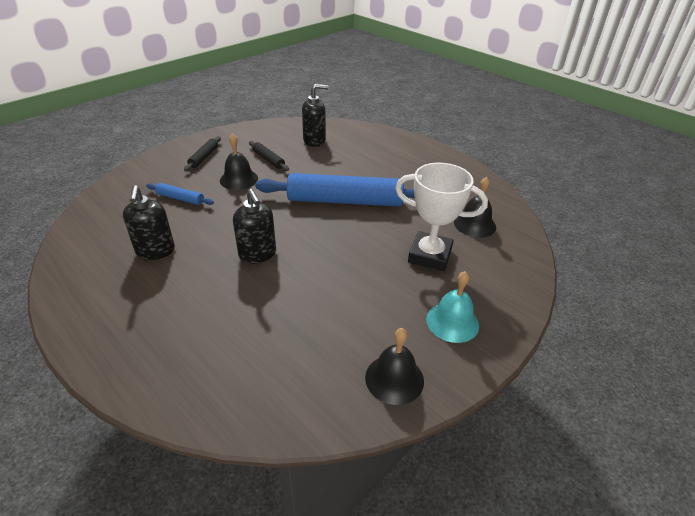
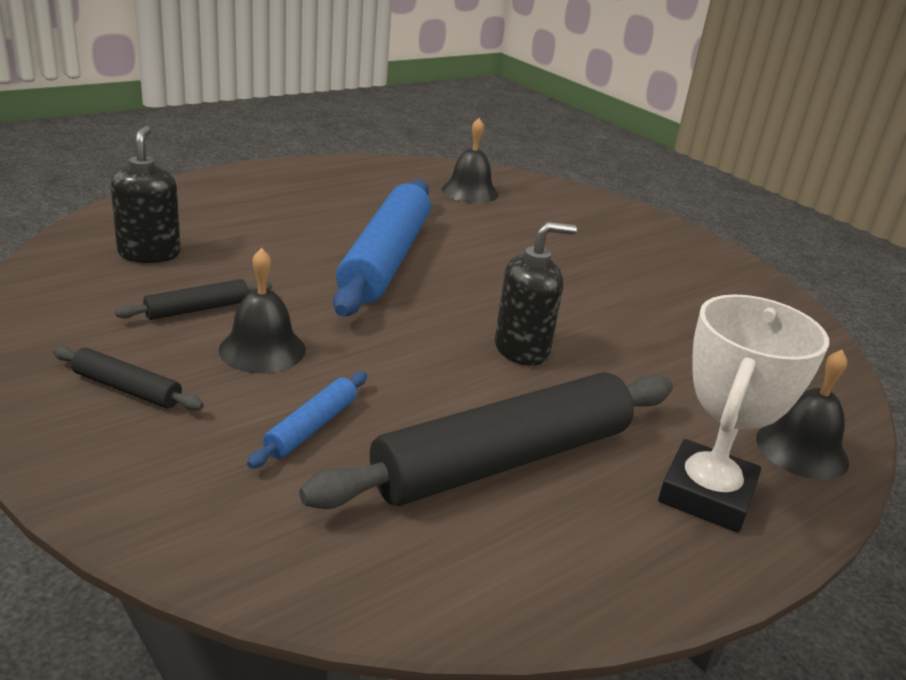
camera: 85 degrees left, 10 degrees down
(155, 251) = (503, 460): black soap dispenser -> black rolling pin
(394, 379) = (743, 288): black bell -> black bell (802, 450)
(430, 255) = (532, 229): white trophy -> white trophy (706, 494)
(452, 322) = (651, 242): turquoise bell -> none

